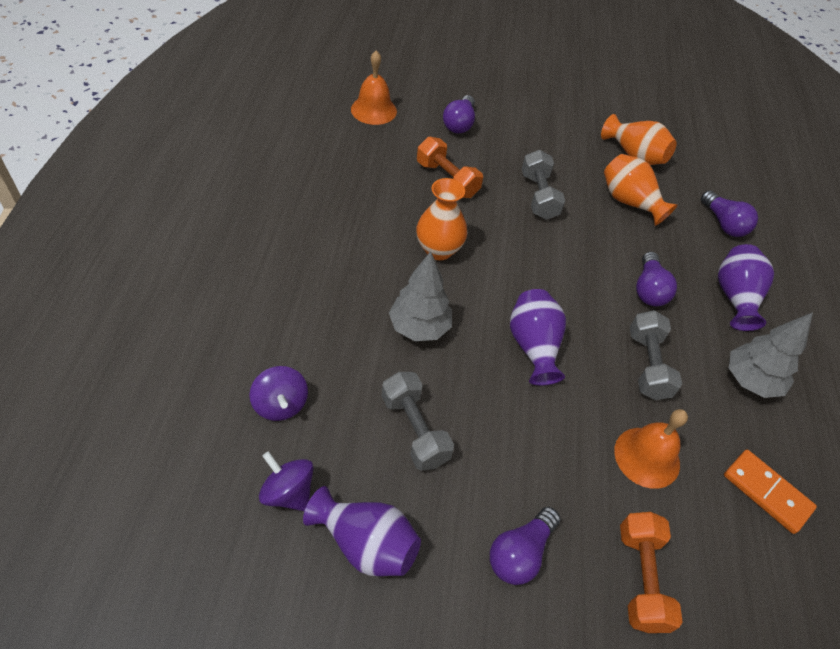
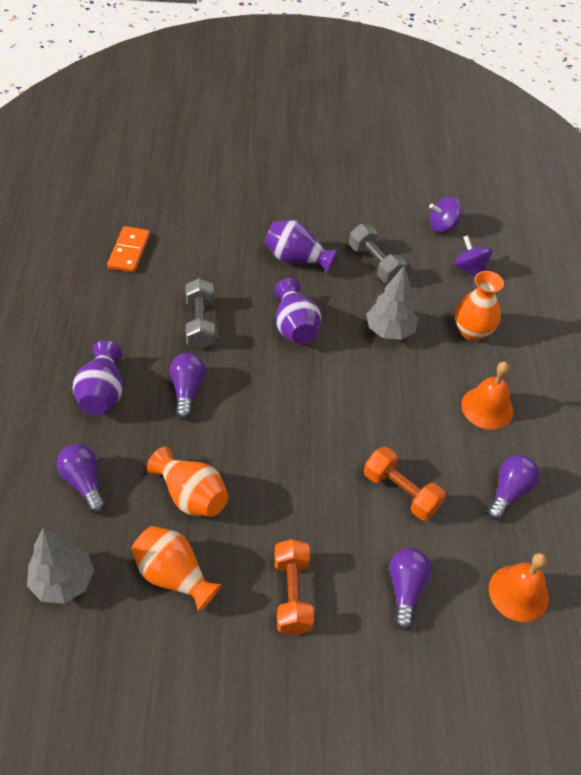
camera: 175 degrees right, 0 degrees up
(288, 492) = (442, 226): purple spinning top -> purple spinning top turned 135 degrees clockwise
(365, 543) = (388, 208): purple vase -> purple vase (296, 259)
(438, 250) = (390, 403): orange vase -> orange vase (472, 331)
(520, 553) = (297, 210): purple light bulb -> purple light bulb (509, 492)
(538, 196) = (296, 486): grey dumbbell -> none
(641, 578) = (225, 205): orange dumbbell -> orange dumbbell (292, 594)
(647, 457) = (211, 263): orange bell -> orange bell (487, 407)
(750, 381) = (114, 321): grey tree -> grey tree (63, 581)
(766, 492) = (129, 251): orange domino -> orange domino turned 60 degrees clockwise

